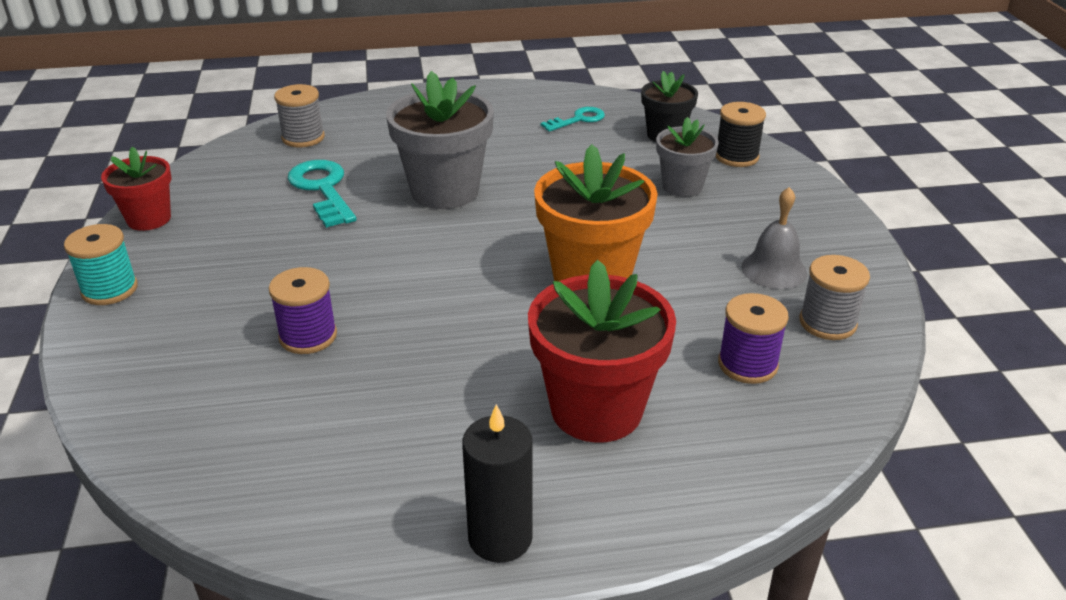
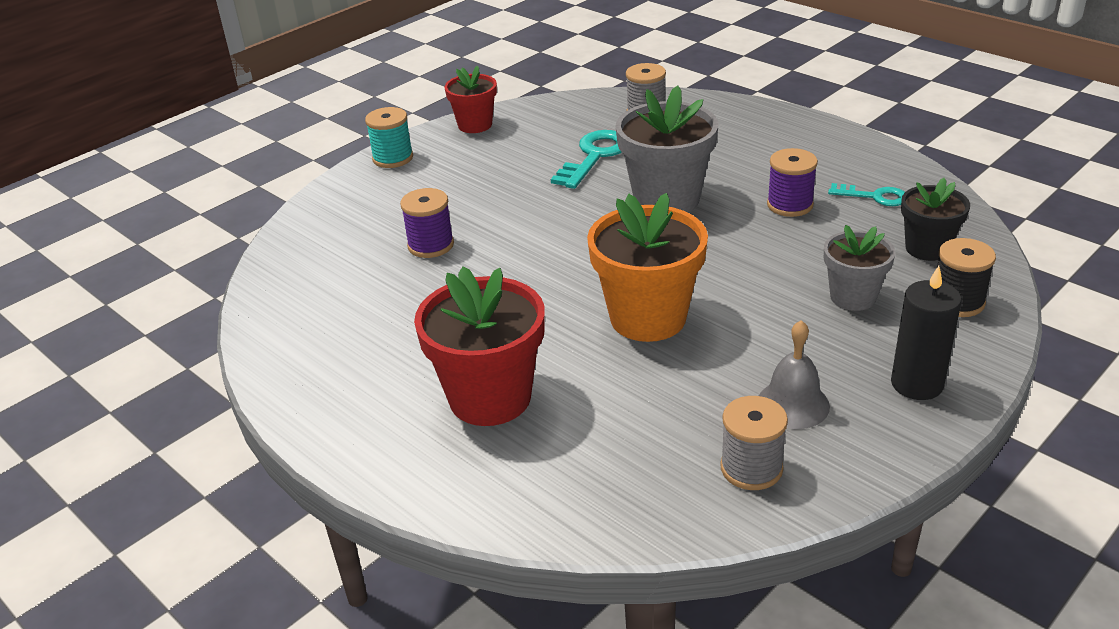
camera: 55 degrees right, 0 degrees up
(500, 537) = (323, 420): black candle -> black candle (917, 384)
(747, 364) = (632, 447): purple spool -> purple spool (790, 205)

